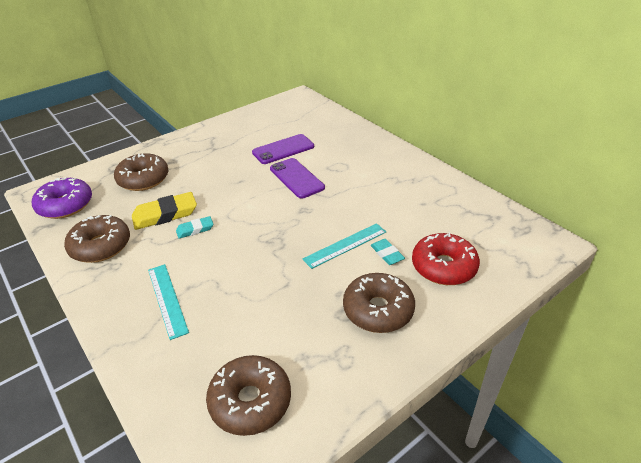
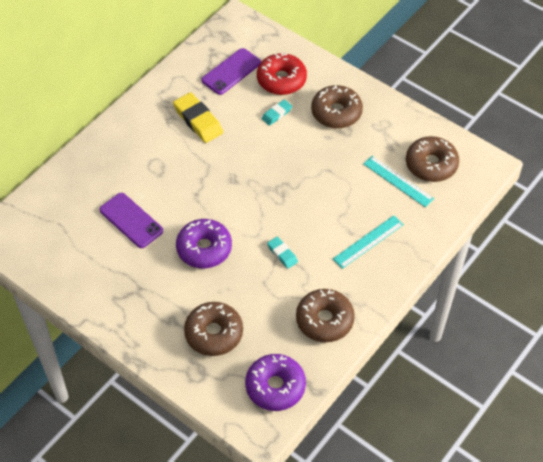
camera: 105 degrees left, 15 degrees up
(165, 215) = (267, 287): yellow eraser -> yellow eraser (198, 120)
(231, 183) = (204, 249): none -> purple donut
(296, 178) = (184, 196): purple phone -> purple phone (231, 72)
(345, 245) = (273, 141): turquoise ruler -> turquoise ruler (398, 181)

